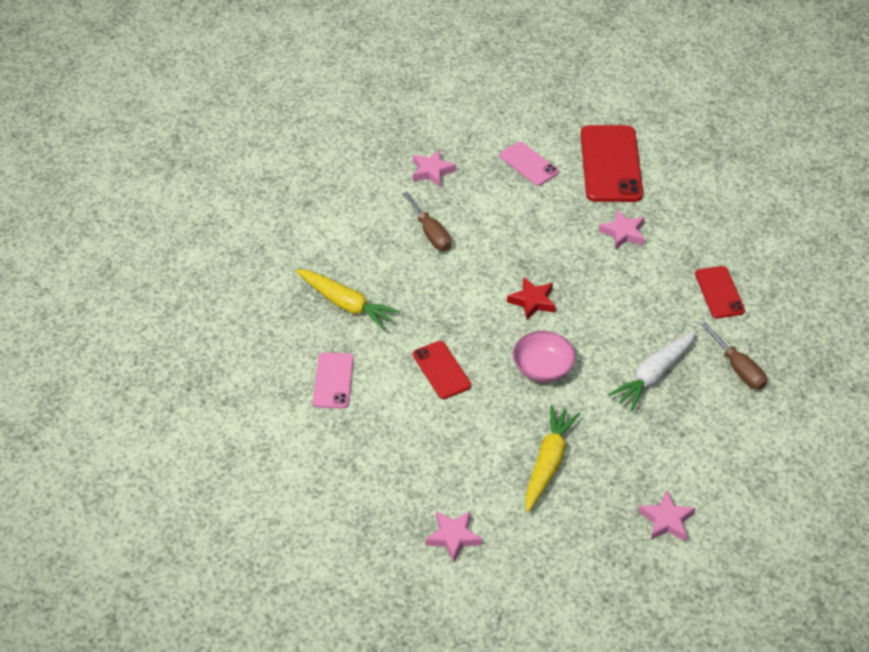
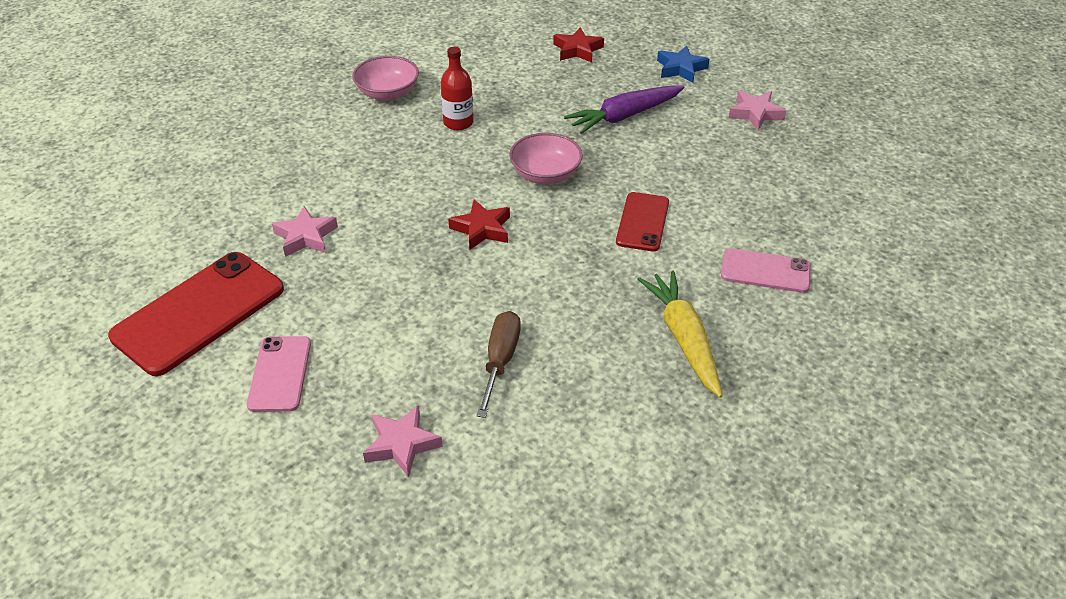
camera: 140 degrees left, 5 degrees down
(333, 380) = (765, 271): pink phone -> pink phone turned 60 degrees clockwise
(548, 463) = (624, 116): yellow carrot -> purple carrot
(560, 556) = (681, 68): none -> blue star
(654, 374) = (458, 123): white carrot -> red bottle
(666, 520) = (577, 50): pink star -> red star
(719, 292) = (310, 144): red phone -> none
(738, 368) = (388, 93): brown screwdriver -> pink bowl

